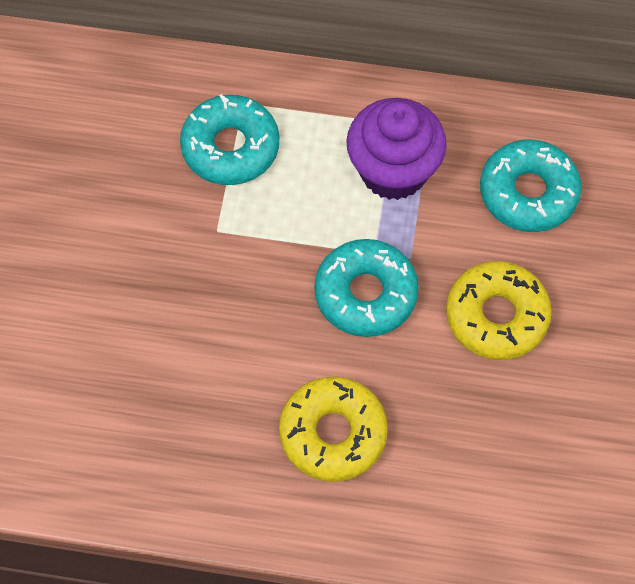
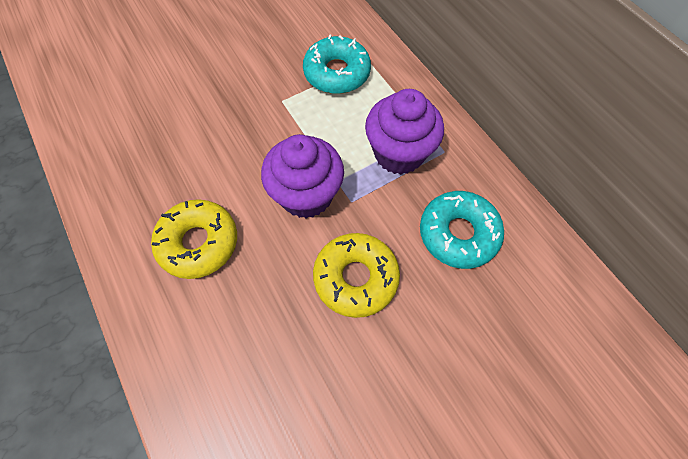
camera: 50 degrees right, 0 degrees up
(365, 294) = (306, 195): turquoise donut -> purple cupcake

